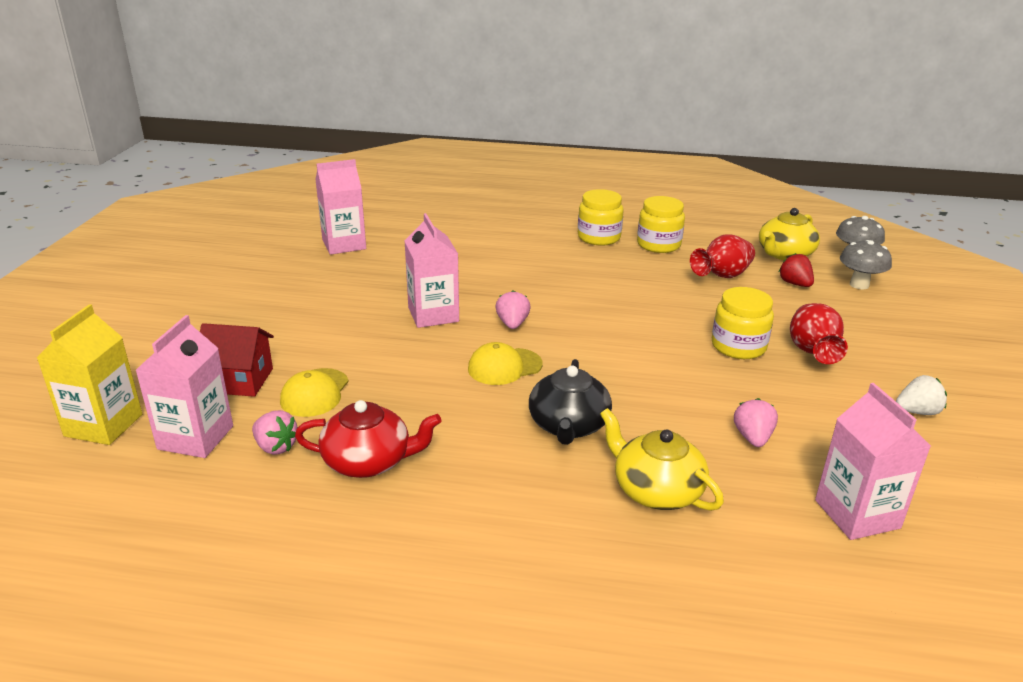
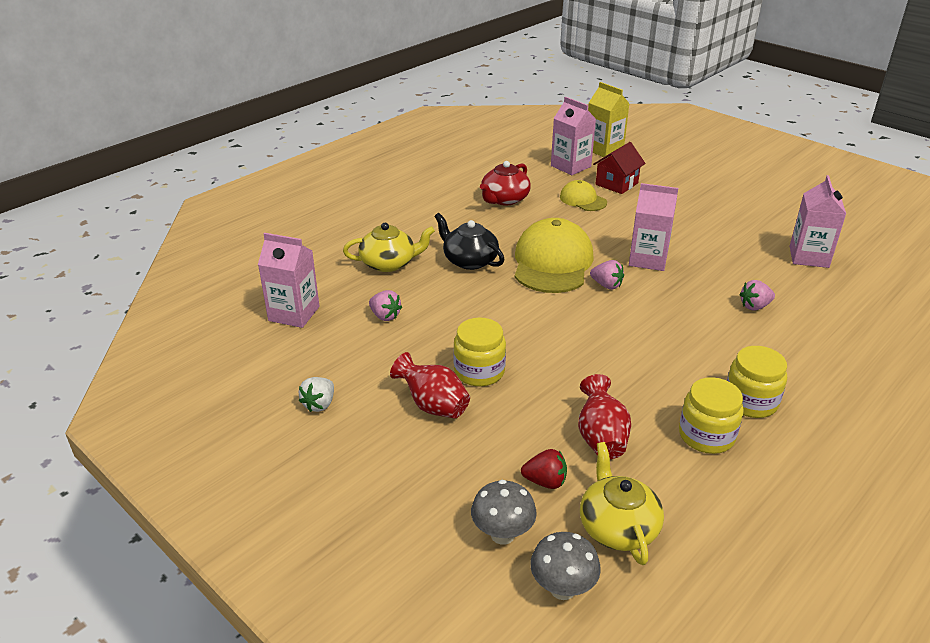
camera: 125 degrees right, 5 degrees up
(275, 447) = (542, 181): pink strawberry -> pink strawberry (754, 306)
(504, 367) = (552, 262): yellow cap -> yellow cap, size x1.91

